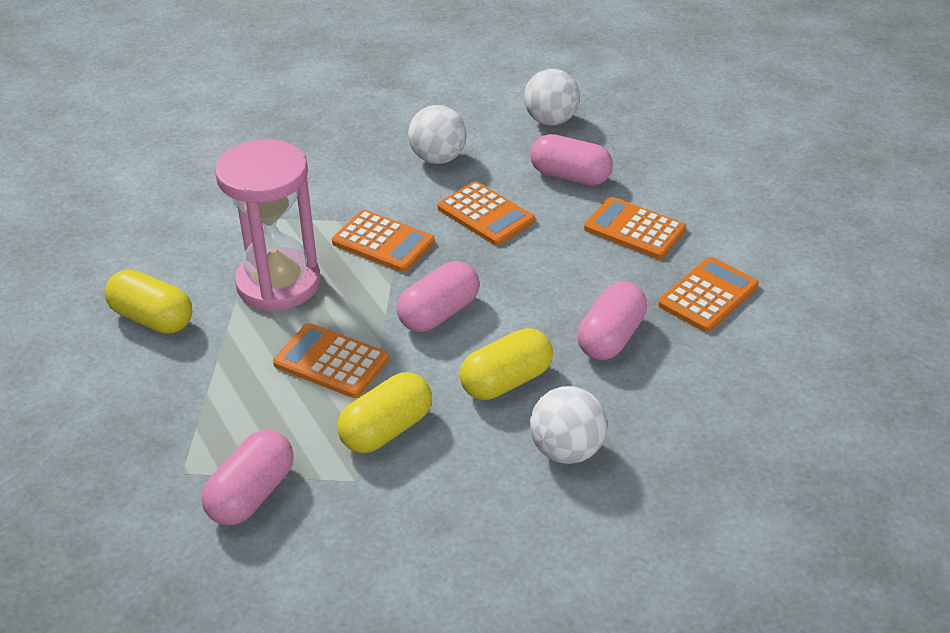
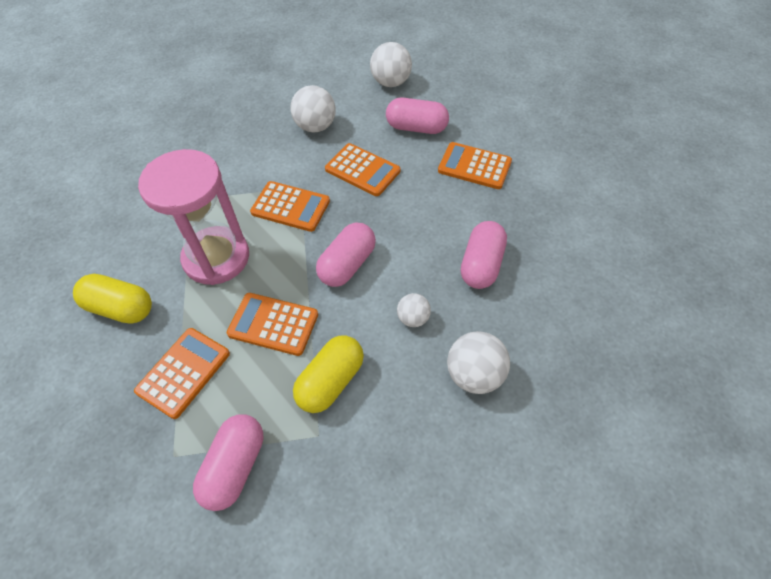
camera: 10 degrees left, 15 degrees up
(506, 381) = (413, 318): yellow capsule -> white ball
(708, 295) = (542, 215): orange calculator -> orange calculator (183, 372)

